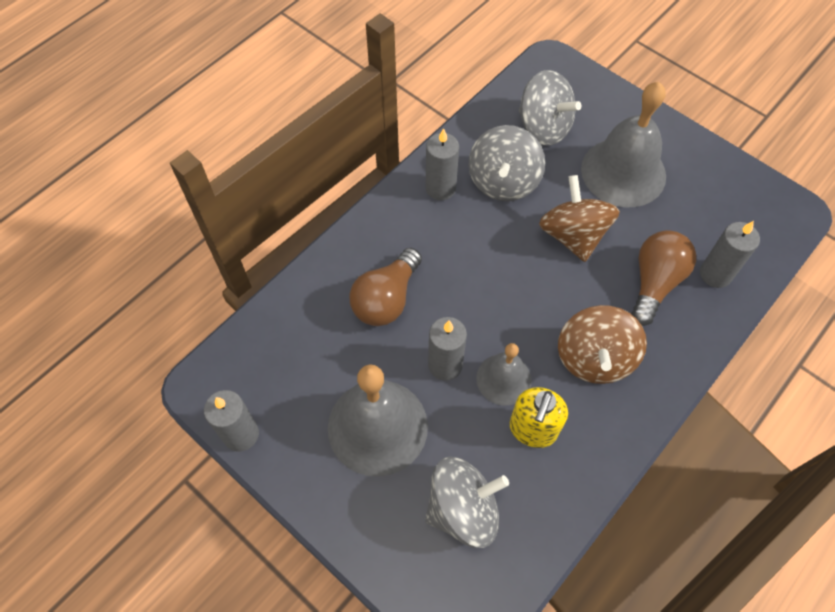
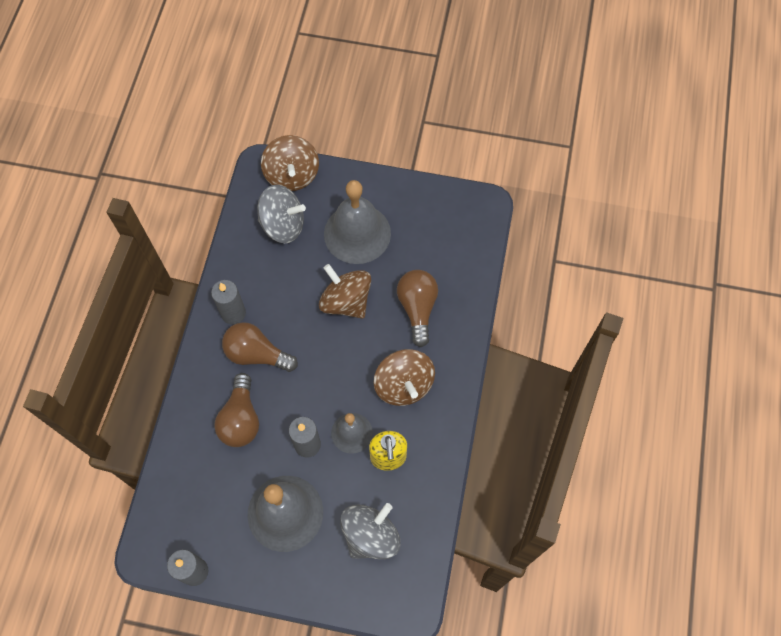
camera: 30 degrees left, 5 degrees up
(442, 241) = (257, 354): none -> brown light bulb
(503, 181) = (276, 284): grey spinning top -> none
(580, 84) = (292, 175): none -> brown spinning top
(715, 274) = (454, 281): grey candle -> none

